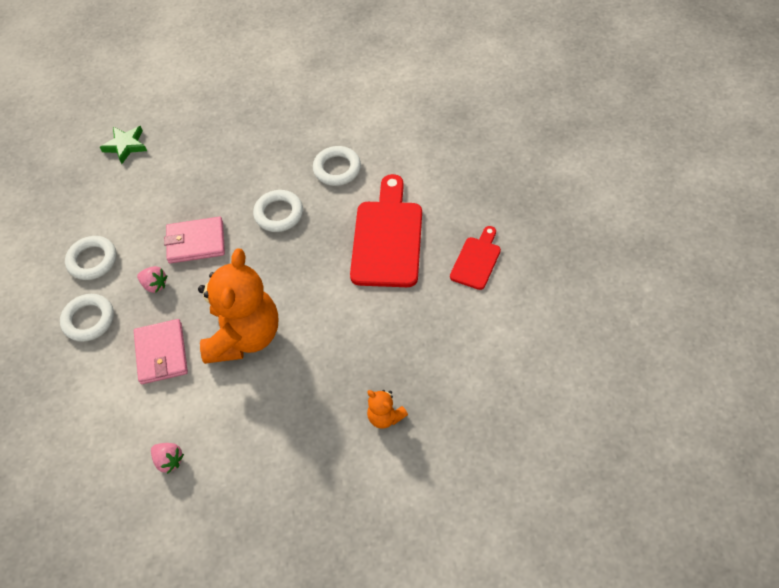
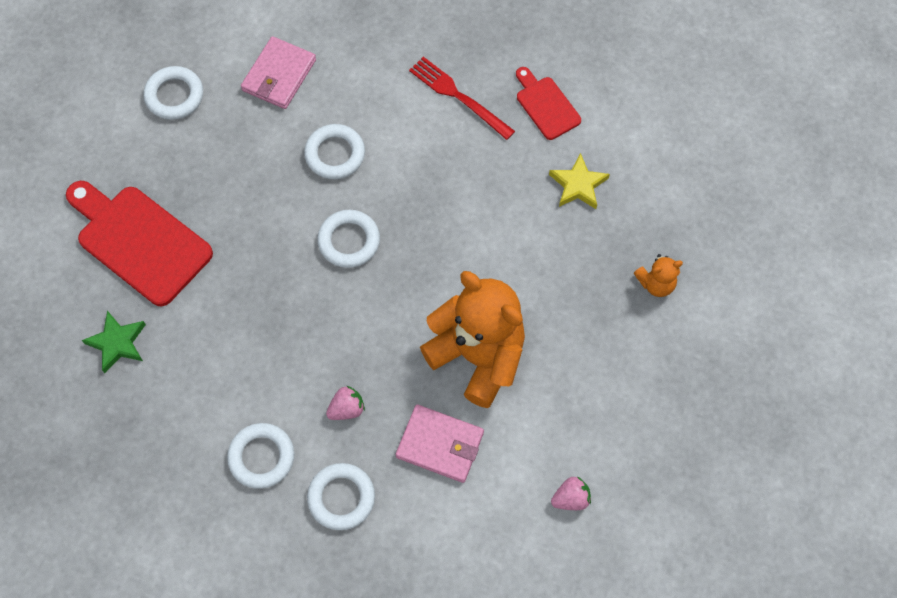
camera: 60 degrees left, 10 degrees up
(196, 242) = (321, 340): pink wallet -> pink wallet (279, 75)
(313, 70) = (174, 96): none -> white ring
(387, 238) = (460, 162): red cutting board -> red cutting board (139, 241)
(428, 318) = (578, 185): none -> yellow star
(438, 207) = (459, 97): none -> red fork

